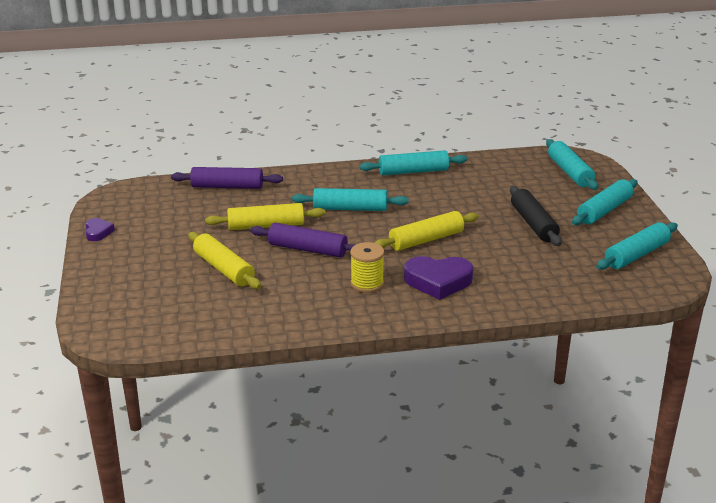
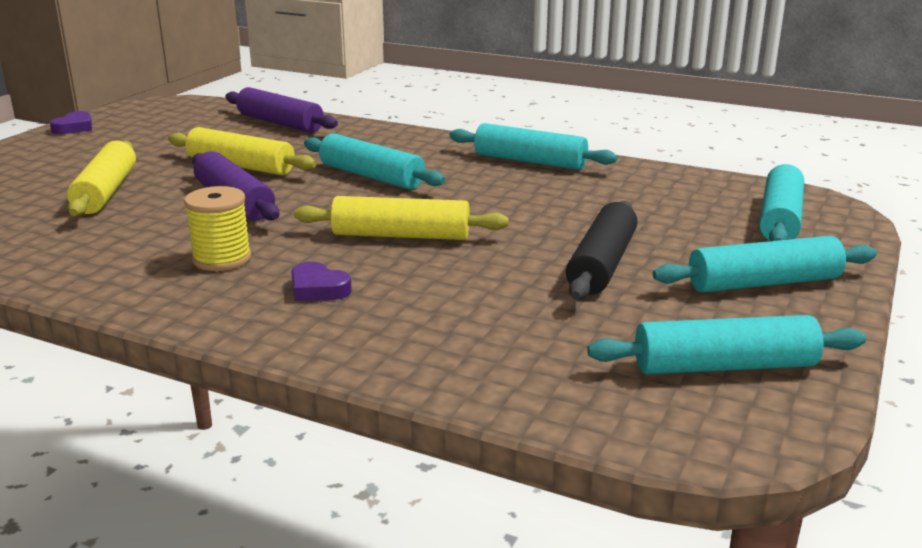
camera: 35 degrees right, 5 degrees down
(438, 281) = (318, 289): purple heart -> purple heart, size x0.54

